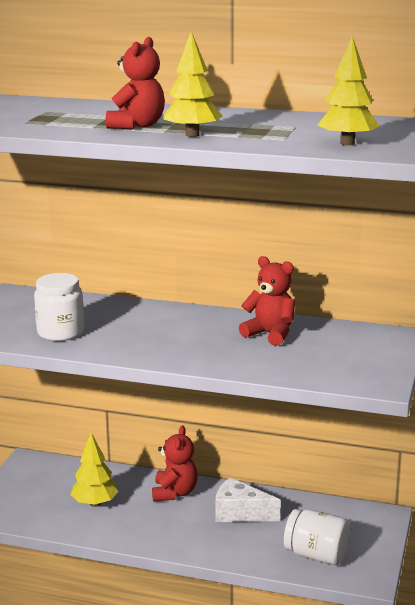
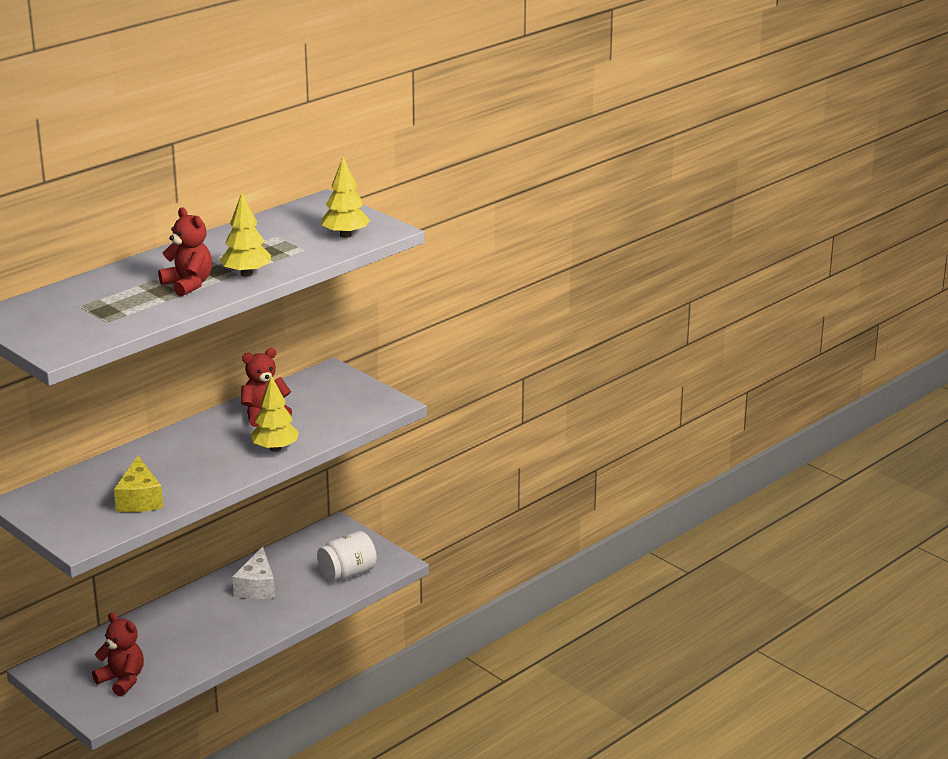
camera: 60 degrees left, 5 degrees up
(60, 332) = (139, 499): white jar -> yellow cheese
(95, 503) = (157, 652): yellow tree -> yellow tree (275, 448)
(174, 493) = (191, 608): red teddy bear -> red teddy bear (122, 680)
(240, 513) = (257, 587): white cheese -> white cheese turned 45 degrees counterclockwise

